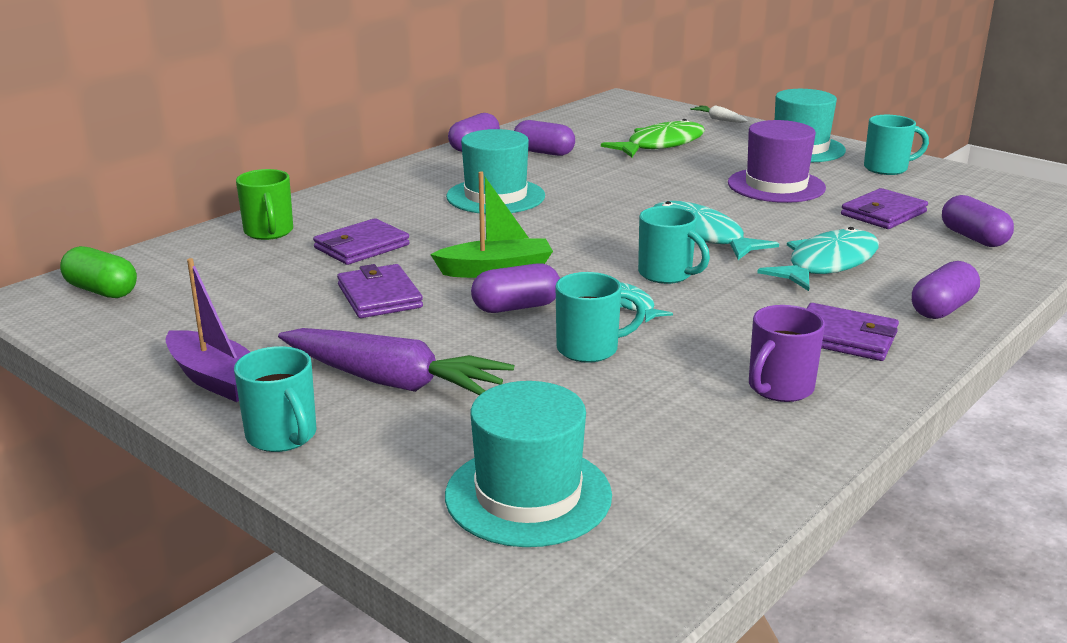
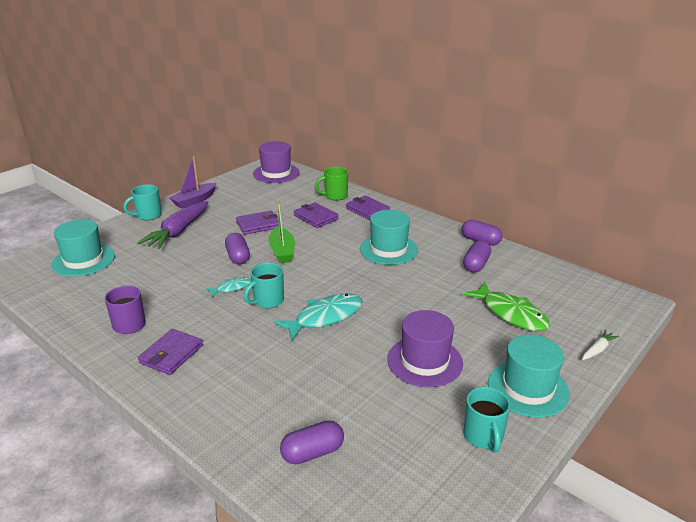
camera: 90 degrees right, 5 degrees up
(102, 291) = (276, 173): green capsule -> purple hat
(590, 349) = (188, 275): turquoise mug -> none
(827, 264) = (272, 364): turquoise fish -> none
(883, 213) = (366, 410): purple wallet -> purple wallet (367, 210)
(942, 309) = (194, 403): purple capsule -> none

